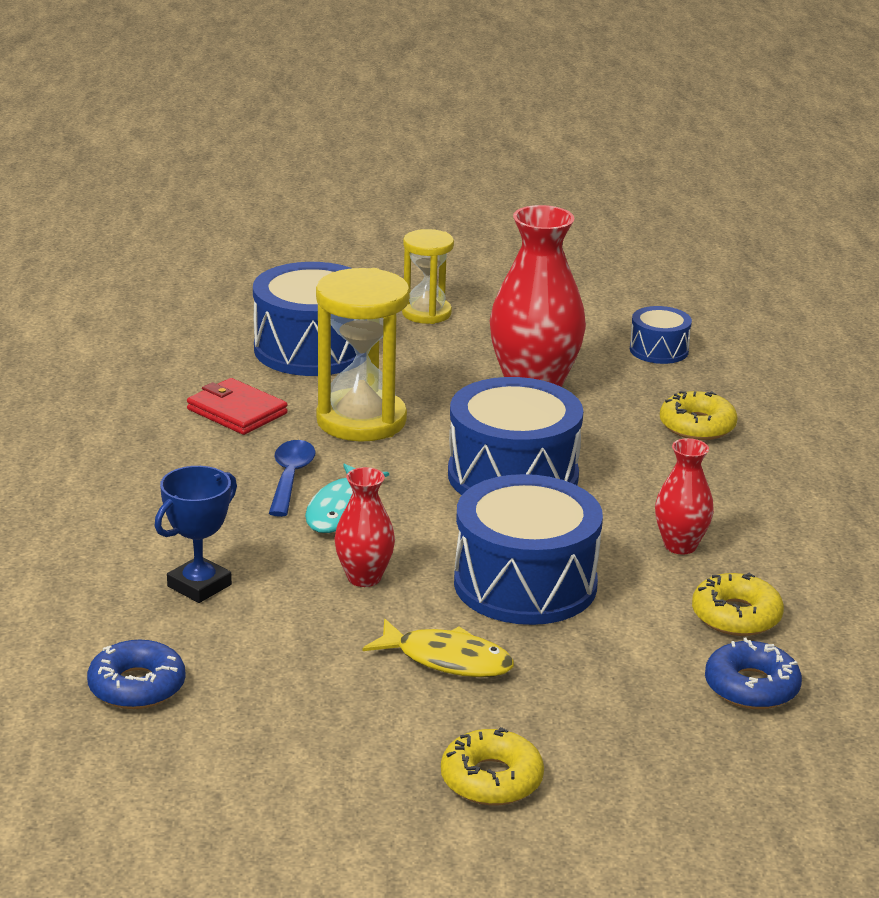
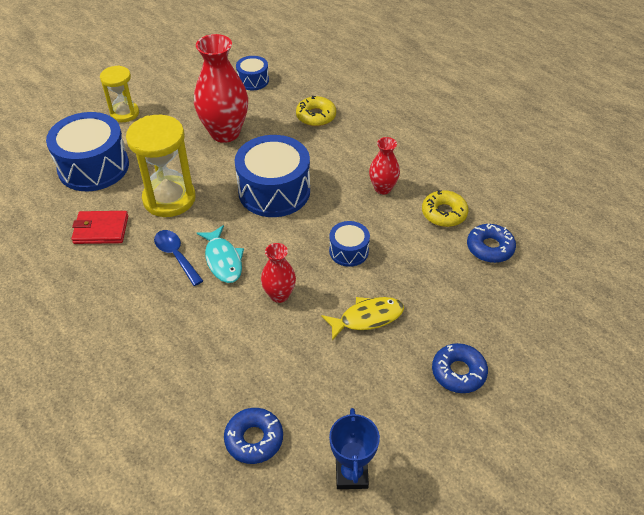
camera: 40 degrees left, 20 degrees up
(199, 586) = (210, 353): blue trophy -> blue trophy (351, 474)
(491, 779) = (458, 372): yellow donut -> blue donut
(525, 584) = (349, 251): blue drum -> blue drum, size x0.51

